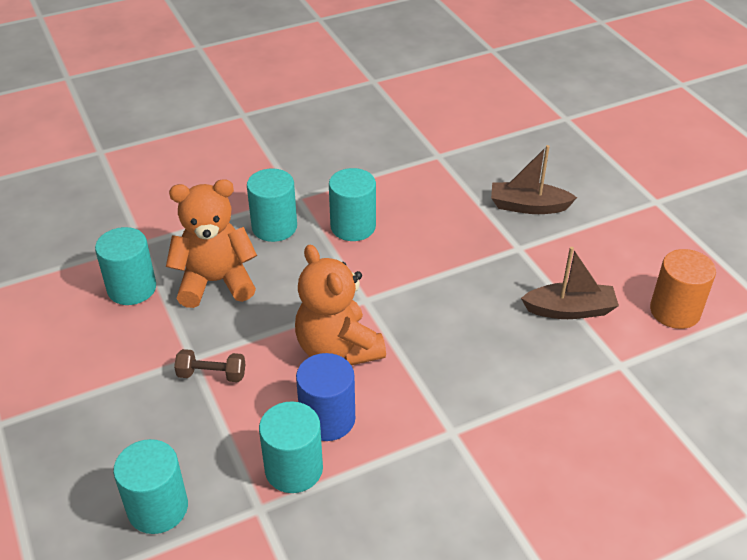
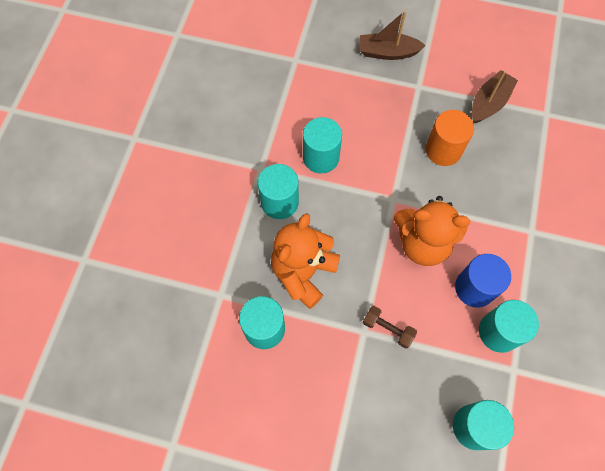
camera: 50 degrees left, 25 degrees up
(212, 374) = (388, 329): brown dumbbell -> brown dumbbell turned 75 degrees clockwise
(528, 206) = (387, 52): brown boat -> brown boat turned 45 degrees clockwise
(675, 311) = (530, 56): orange cylinder -> orange cylinder (443, 150)

